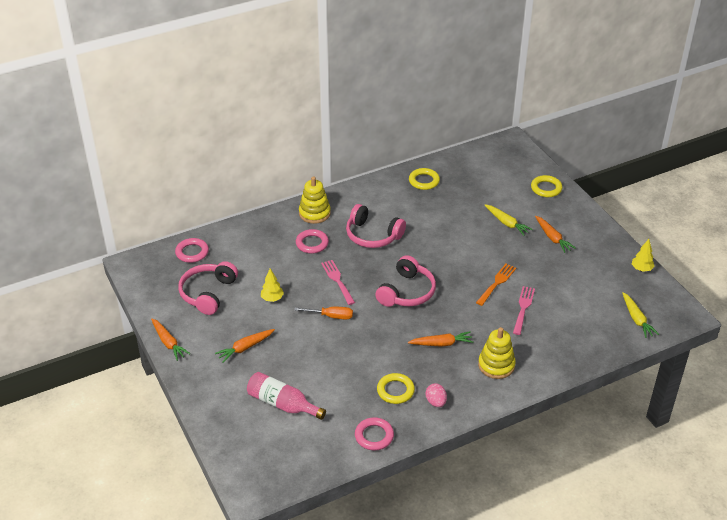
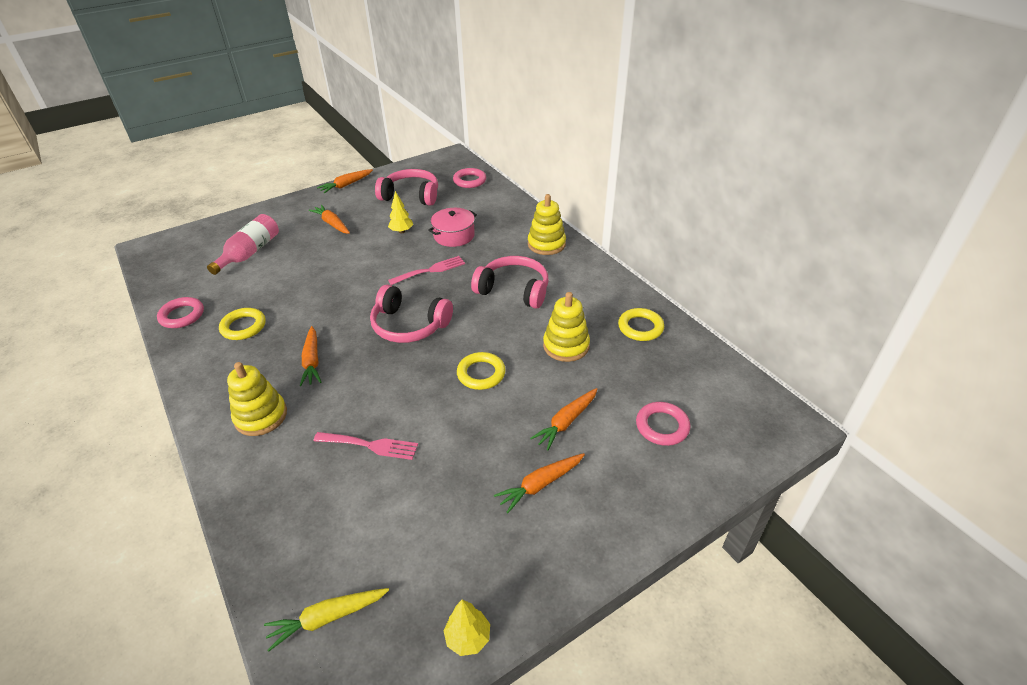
camera: 85 degrees right, 0 degrees up
(288, 265) = (454, 235): none -> pink pot
(312, 243) = (492, 247): pink ring -> pink ring (662, 426)
(331, 316) = (371, 271): orange screwdriver -> none
(372, 235) = (514, 290): pink headphones -> pink headphones turned 90 degrees clockwise
(436, 402) = (214, 361): pink egg -> none
(438, 216) = (566, 346): none -> yellow stacking toy
(497, 283) = (426, 413): orange fork -> none
(506, 223) = (566, 422): yellow carrot -> orange carrot
(546, 188) = (675, 476): yellow ring -> yellow ring (481, 374)

